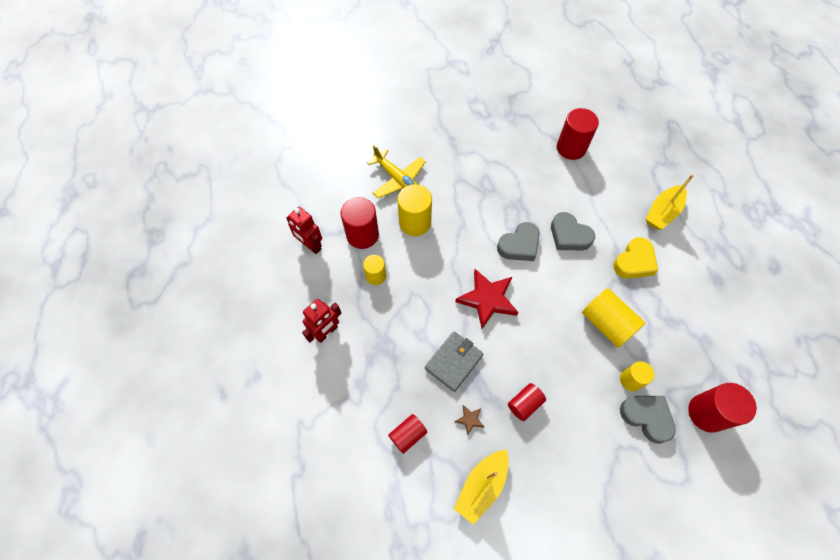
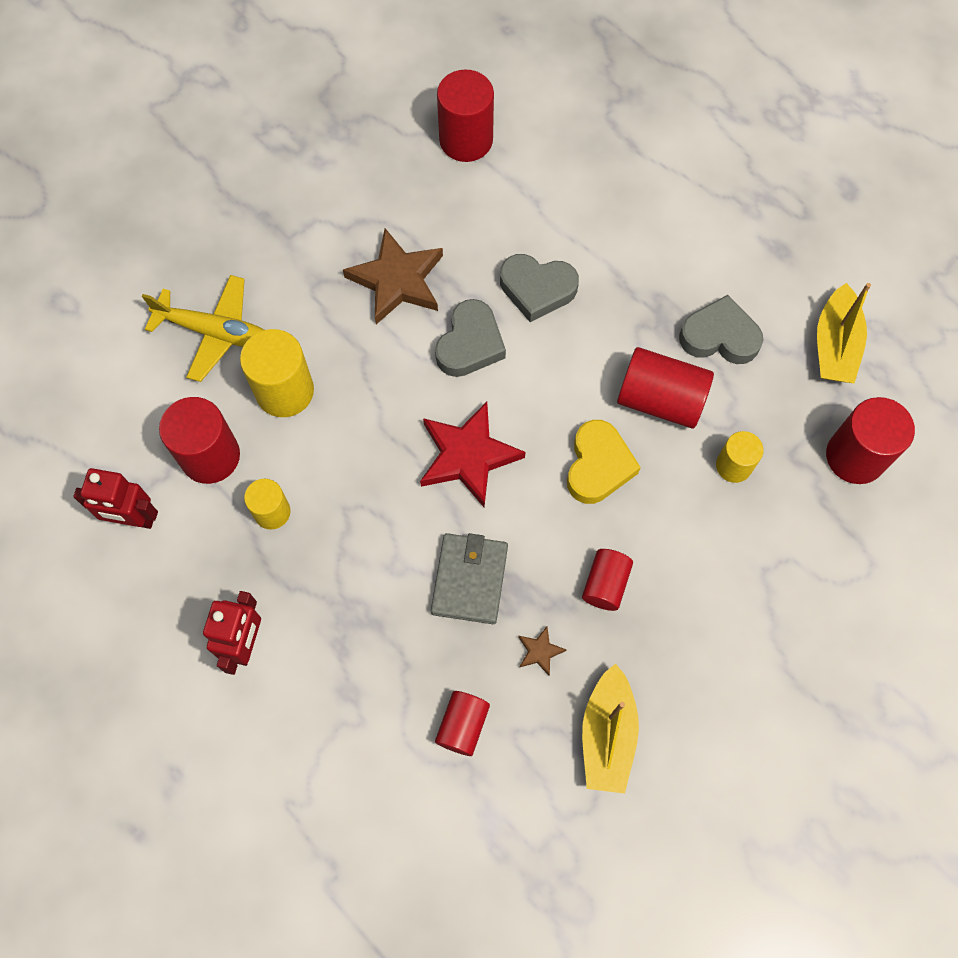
camera: 30 degrees left, 5 degrees up
(499, 197) = (397, 280): none -> brown star
(607, 323) = (660, 400): yellow cylinder -> red cylinder
(634, 262) = (653, 282): yellow heart -> yellow heart (598, 466)
(646, 417) = (780, 507): grey heart -> grey heart (719, 336)
(662, 212) = (655, 182): yellow boat -> yellow boat (834, 345)

